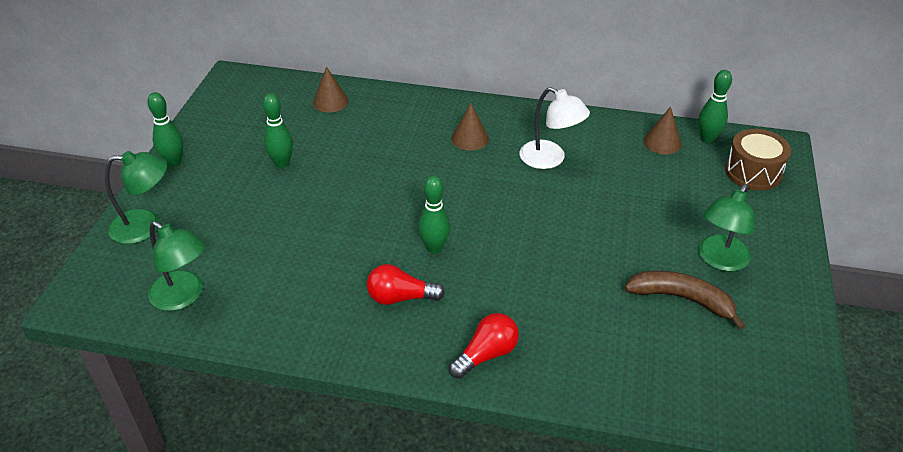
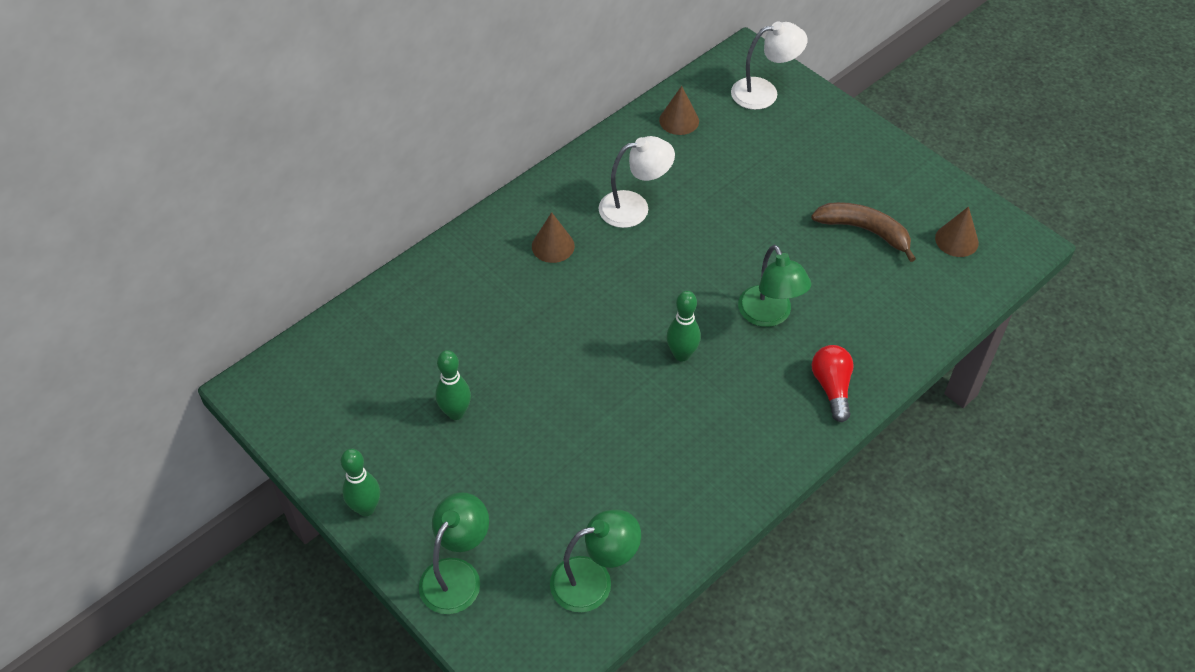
camera: 55 degrees left, 10 degrees up
(330, 101) = (387, 323): brown cone -> brown cone (956, 240)
(400, 297) = (724, 411): red light bulb -> none
(682, 299) = (865, 231): brown banana -> brown banana turned 60 degrees clockwise
(707, 138) = (700, 90): green bowling pin -> none
(719, 260) = (842, 181): green lamp -> green lamp (769, 315)
(753, 172) = (764, 92): brown drum -> white lamp

